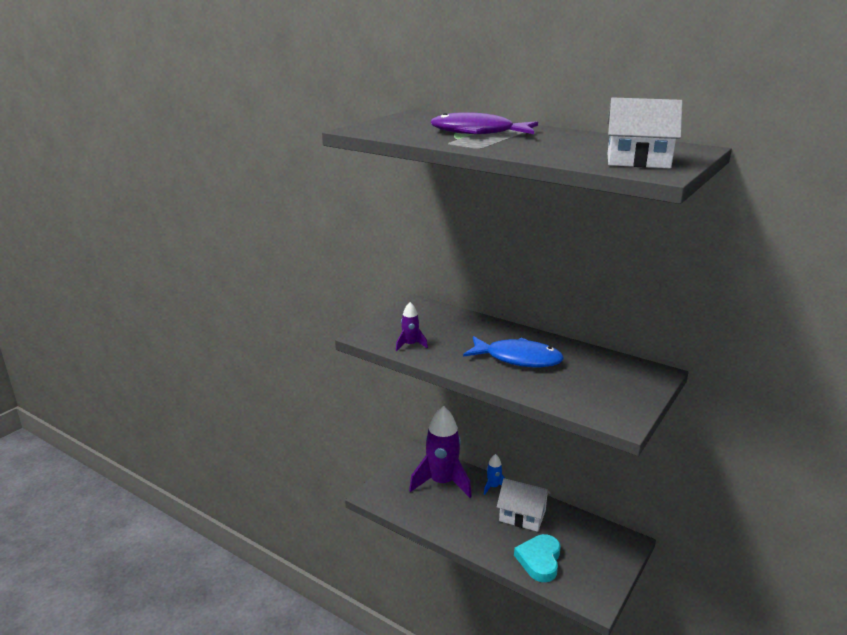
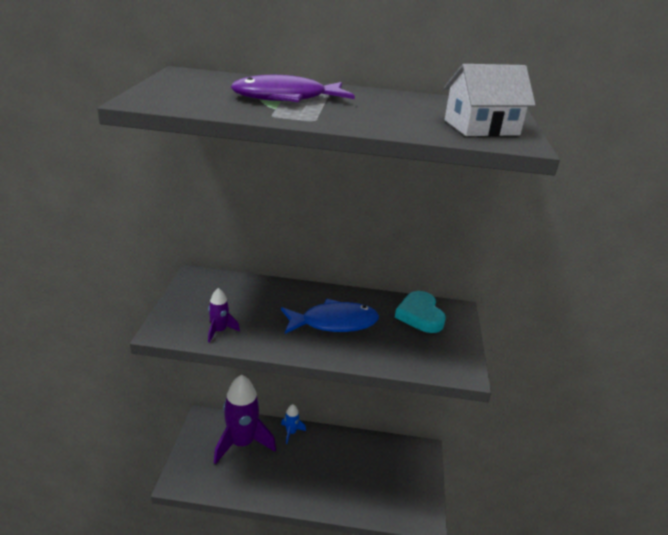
camera: 30 degrees left, 5 degrees up
(522, 516) = (329, 454): white house -> none
(539, 560) = (364, 495): turquoise heart -> turquoise heart (420, 316)

